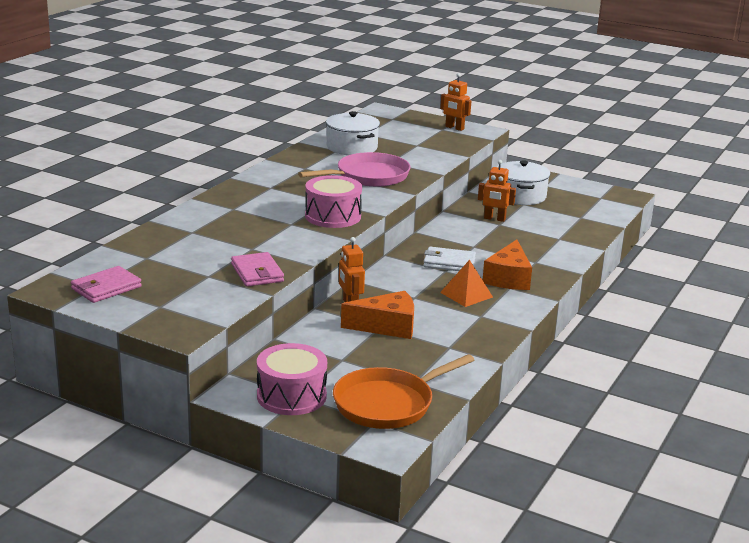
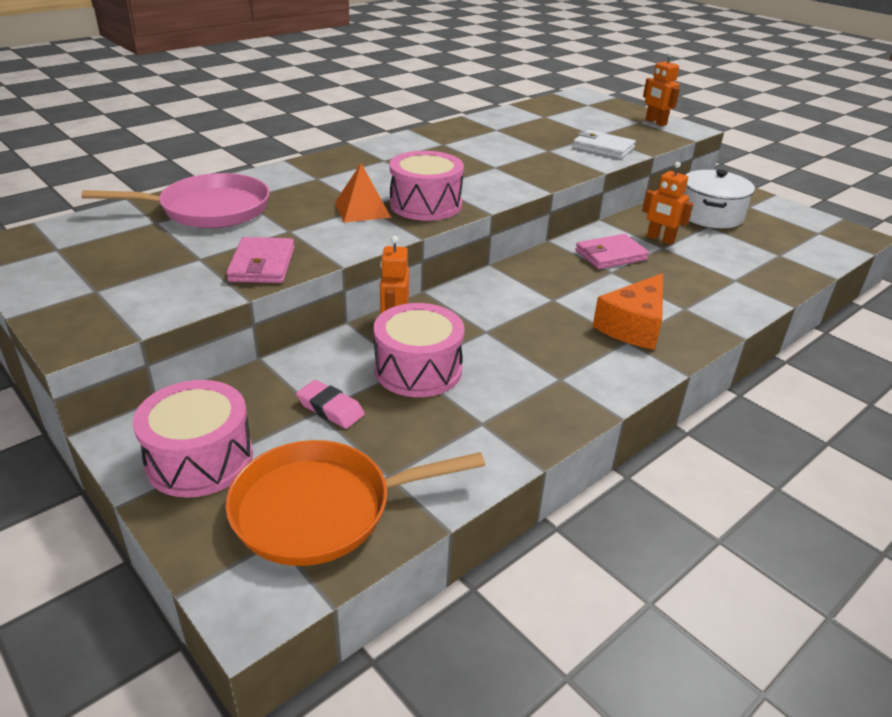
camera: 20 degrees right, 10 degrees up
(106, 288) = (65, 253): pink wallet -> pink wallet (610, 255)
(349, 357) = (330, 408): none -> pink eraser
(351, 147) = (516, 128): white pot -> none
(368, 176) = (510, 163): pink pan -> pink pan (209, 210)
(387, 326) = (418, 369): orange cheese -> pink drum
(449, 263) = (565, 289): white wallet -> white wallet (603, 148)
(466, 294) = (559, 340): orange pyramid -> orange pyramid (362, 209)

